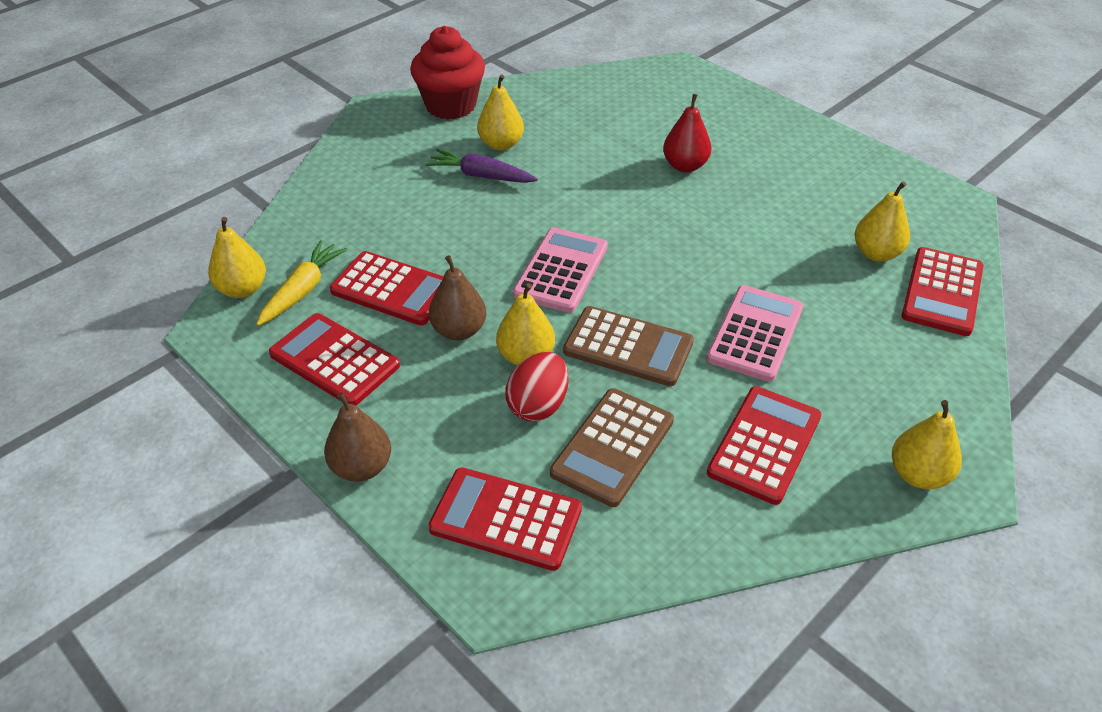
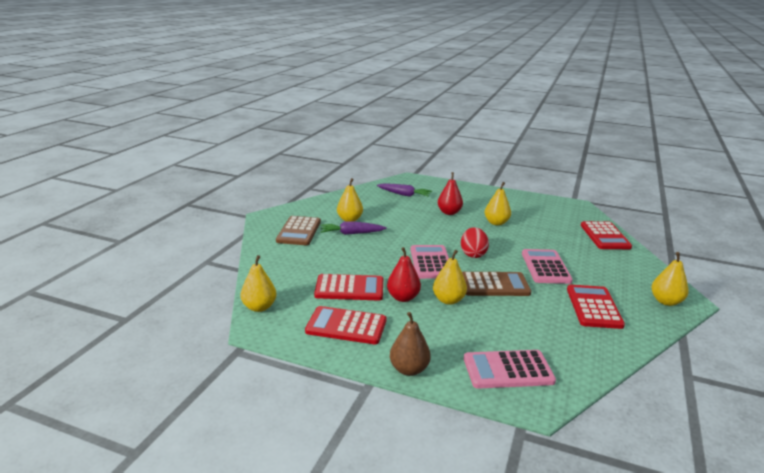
camera: 25 degrees left, 20 degrees down
(302, 290) = (297, 300): yellow carrot -> none
(451, 105) = (307, 209): red cupcake -> none
(459, 330) = (403, 297): brown pear -> red pear
(505, 519) = (508, 370): red calculator -> pink calculator
(538, 405) = (475, 318): red egg -> red egg (473, 254)
(613, 447) = (528, 326): brown calculator -> brown calculator (299, 231)
(638, 106) = (404, 194): none -> purple carrot
(876, 253) = (564, 228): yellow pear -> yellow pear (496, 223)

